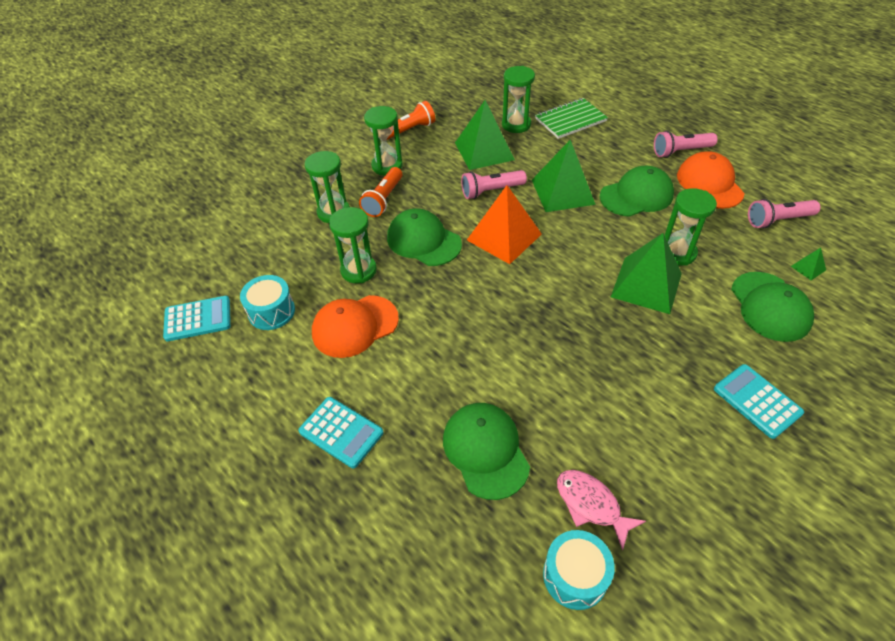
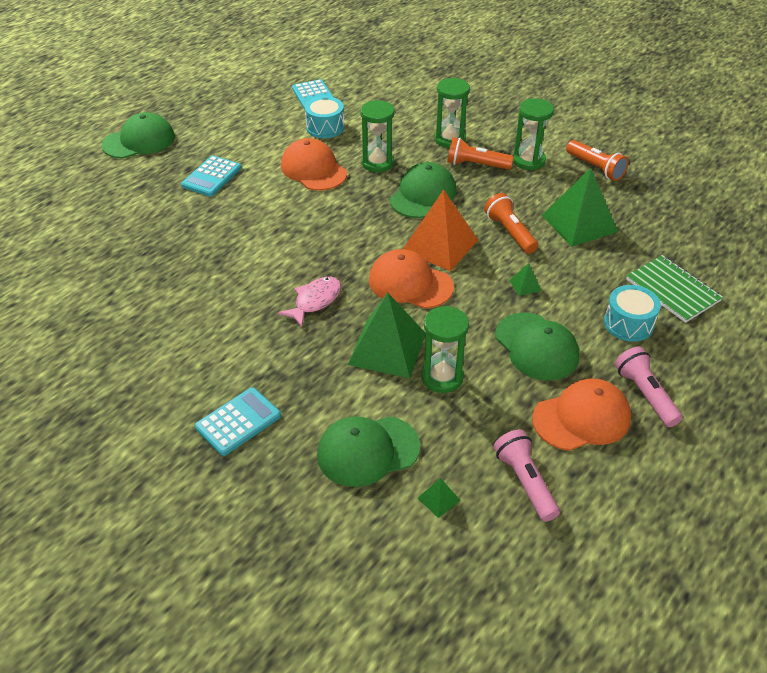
camera: 80 degrees right, 5 degrees down
(485, 451) = (192, 248): green cap -> green cap (139, 141)
(491, 191) = (509, 232): pink flashlight -> orange flashlight
(516, 125) = (641, 245): green hourglass -> none
(558, 262) = (410, 283): none -> orange cap
(562, 192) = (525, 285): green pyramid -> green pyramid, size x0.41
(575, 576) = (86, 297): turquoise drum -> turquoise drum (628, 323)
(591, 505) = (140, 306): pink fish -> pink fish (315, 301)

